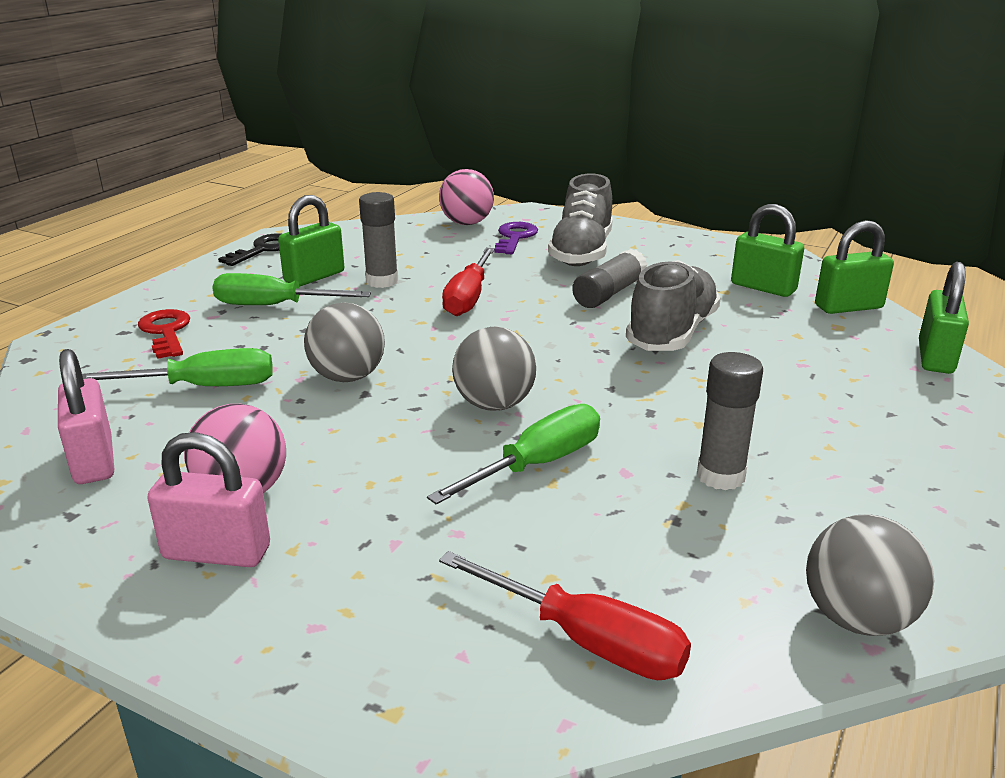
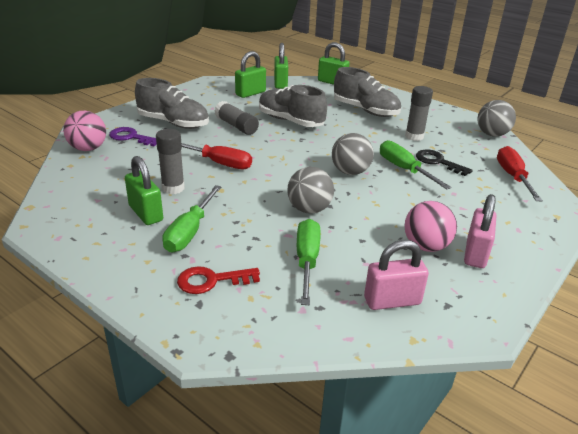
camera: 80 degrees left, 5 degrees up
(264, 249) = (66, 234): black key -> black key (438, 162)
(586, 641) = (512, 177): red screwdriver -> red screwdriver turned 45 degrees counterclockwise
(811, 406) = (365, 110): none -> grey shoe

